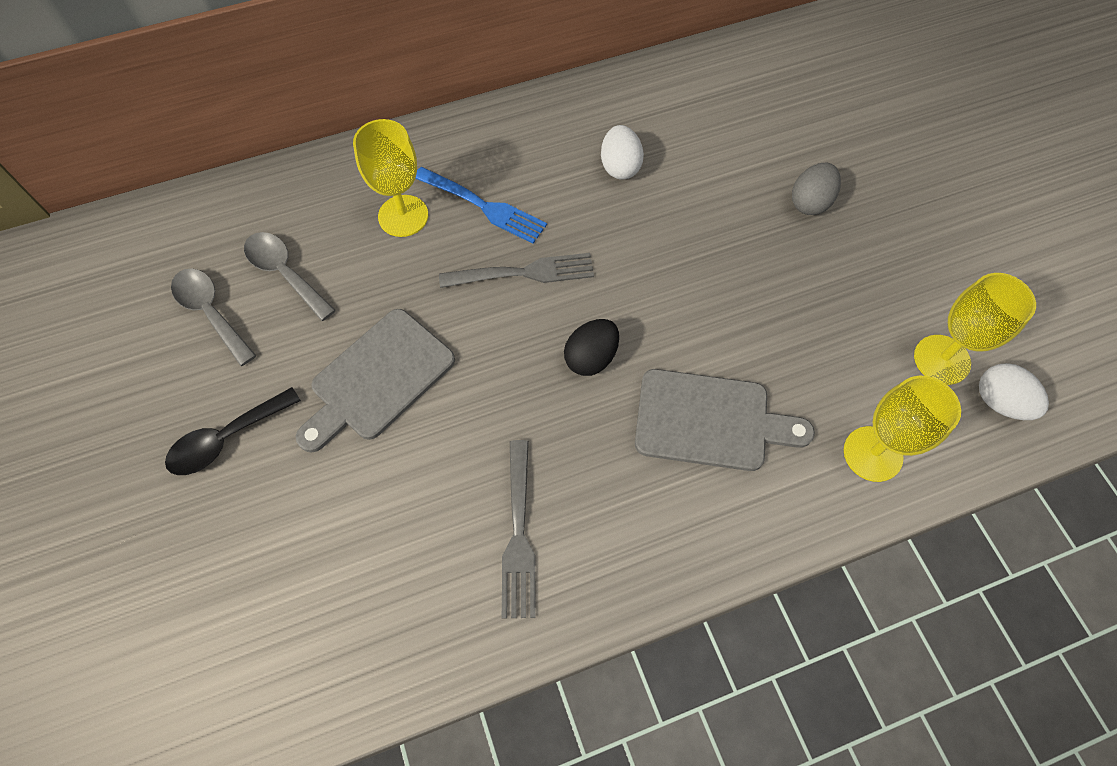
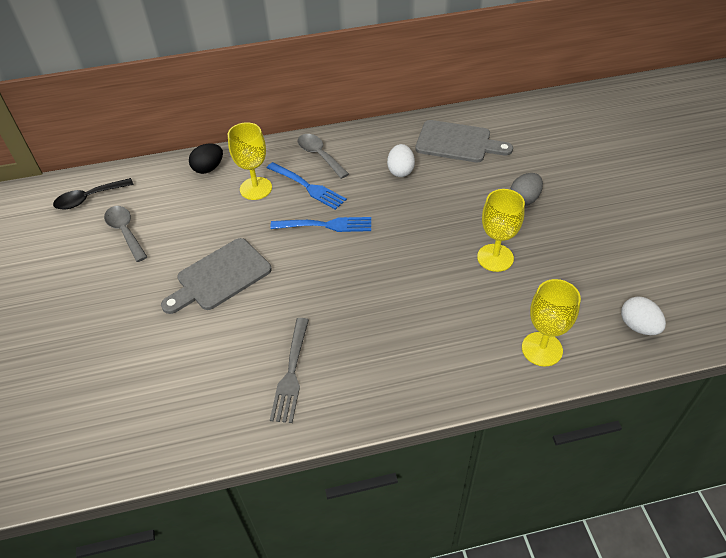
camera: 10 degrees right, 15 degrees down
(227, 438) = (118, 301): black spoon -> black spoon (89, 198)
(285, 273) = (176, 214): grey spoon -> grey spoon (319, 155)
(522, 273) = (325, 225): grey fork -> blue fork
(591, 358) = (360, 276): black egg -> black egg (208, 168)
(710, 421) = (432, 319): grey cutting board -> grey cutting board (457, 142)
(941, 359) = (600, 297): yellow goblet -> yellow goblet (495, 258)

